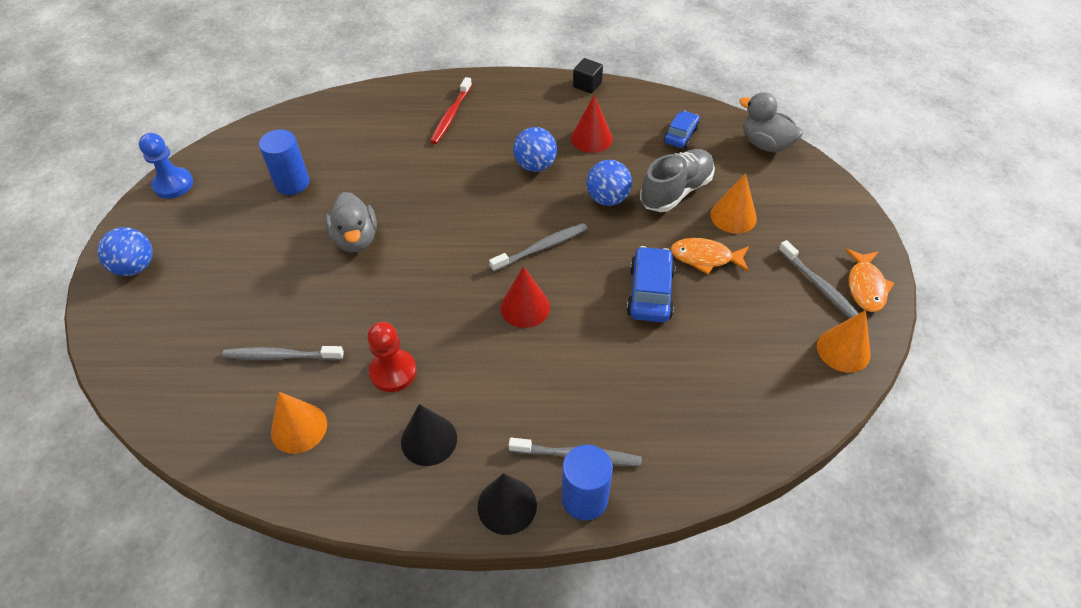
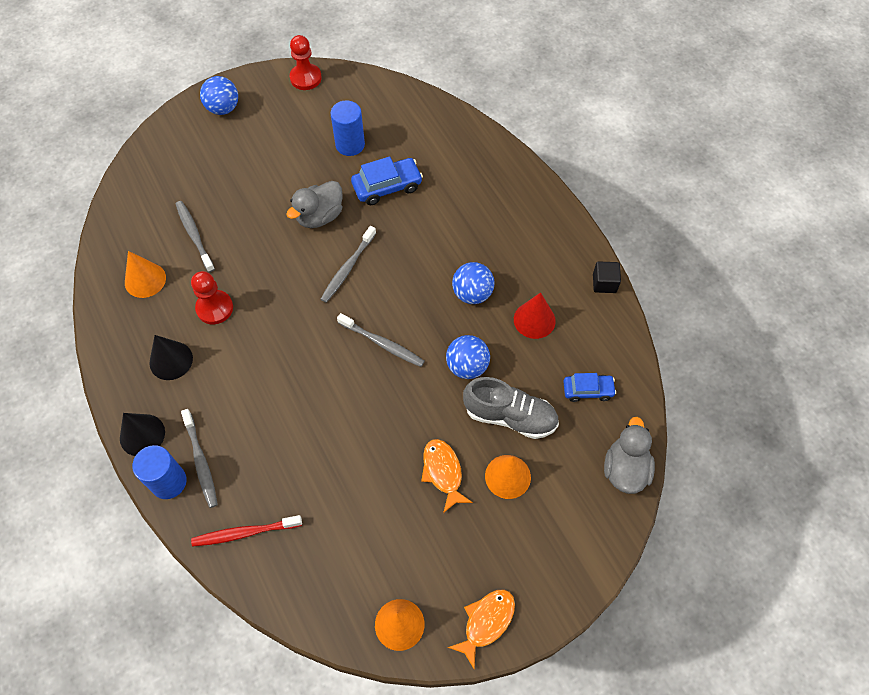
camera: 60 degrees right, 10 degrees up
(173, 184) = (305, 78): blue pawn -> red pawn
(451, 115) = (491, 203): red toothbrush -> red toothbrush (245, 533)
(525, 307) = (316, 362): red cone -> none
(650, 292) = (380, 445): blue car -> blue car (387, 187)
(821, 288) = (462, 583): grey toothbrush -> grey toothbrush (347, 268)
(866, 286) = (486, 622): orange fish -> orange fish turned 150 degrees clockwise

